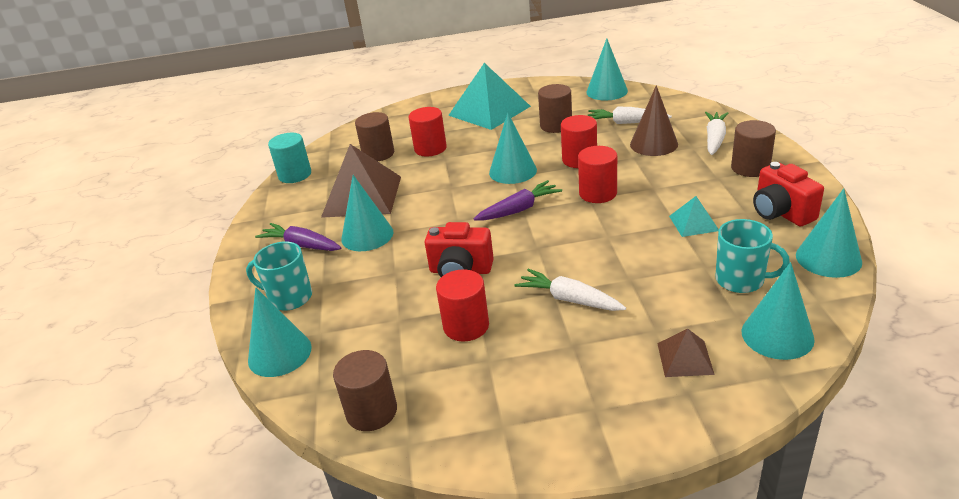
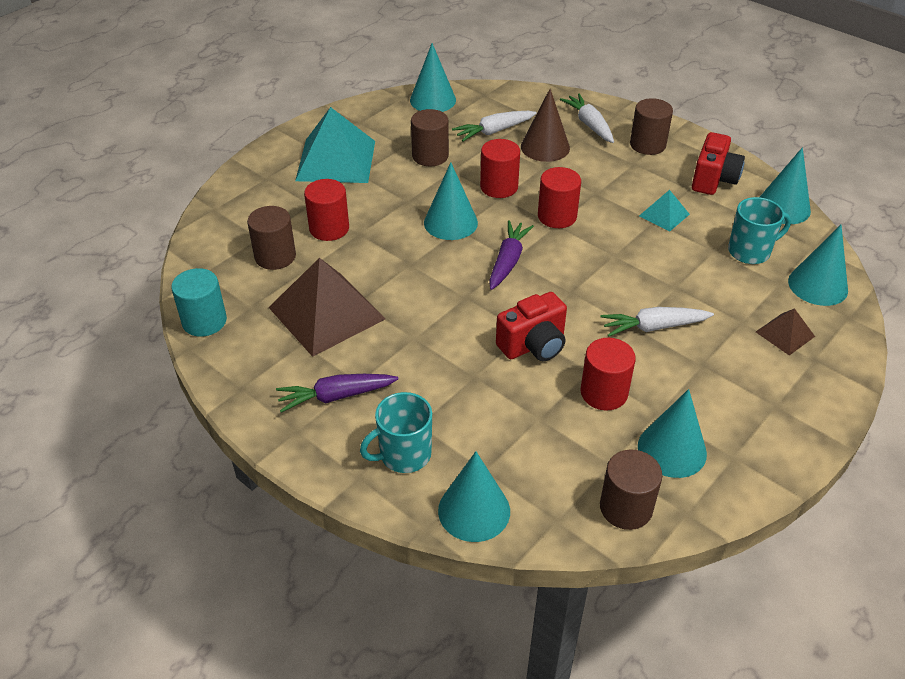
camera: 45 degrees left, 10 degrees up
(367, 235) = (394, 353): turquoise cone -> turquoise cone (672, 449)
(781, 213) = (713, 180): red camera -> red camera turned 90 degrees counterclockwise

